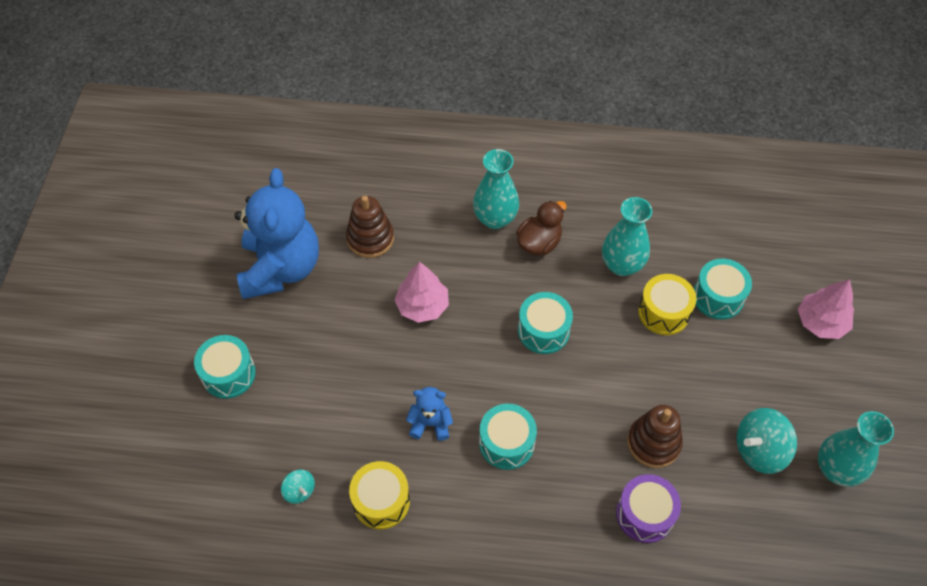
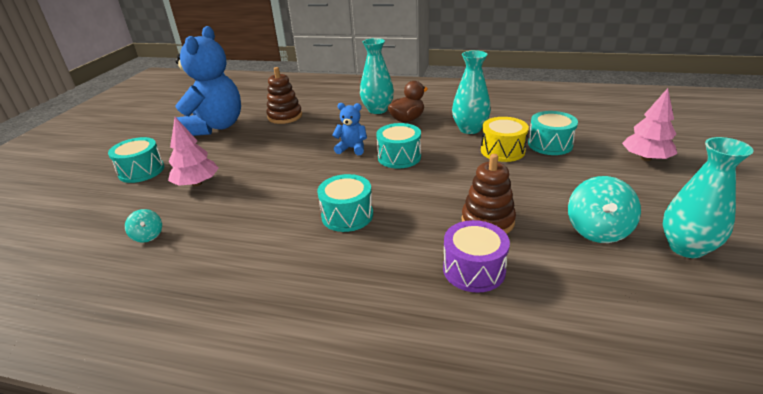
camera: 10 degrees right, 25 degrees down
(381, 501) = (215, 246): yellow drum -> none
(422, 306) = (307, 144): pink tree -> pink tree (197, 183)
(430, 423) = (285, 201): blue teddy bear -> blue teddy bear (352, 148)
(759, 450) = (597, 230): turquoise spinning top -> turquoise spinning top turned 60 degrees counterclockwise

